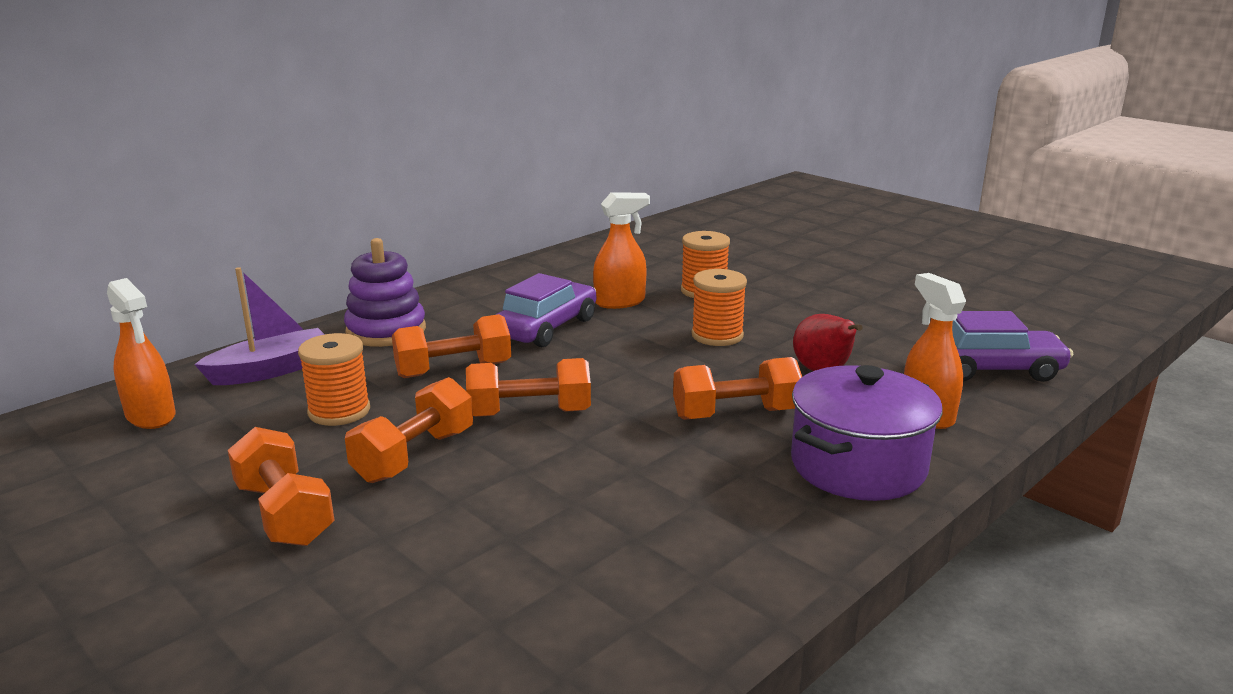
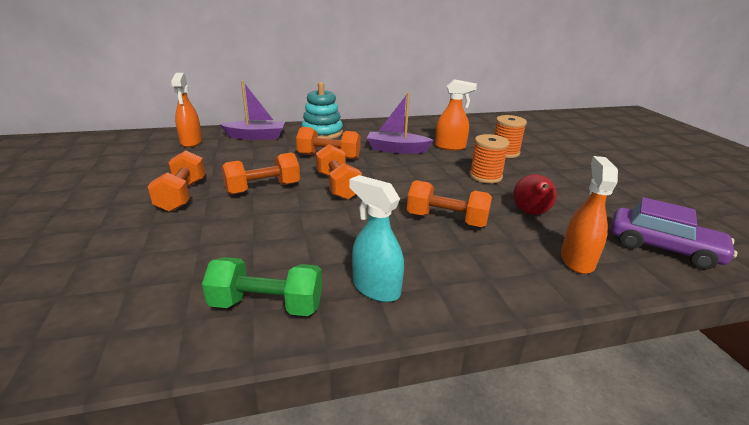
camera: 30 degrees right, 5 degrees up
(339, 411) = (259, 160): orange spool -> none
(386, 331) = (322, 133): purple stacking toy -> turquoise stacking toy
(529, 413) = (338, 186): orange dumbbell -> orange dumbbell turned 45 degrees clockwise
(546, 328) = (397, 149): purple car -> purple boat
(646, 609) = (267, 305): none -> green dumbbell
(752, 533) = (375, 288): none -> turquoise spray bottle
(858, 466) = (489, 275): purple pot -> none

